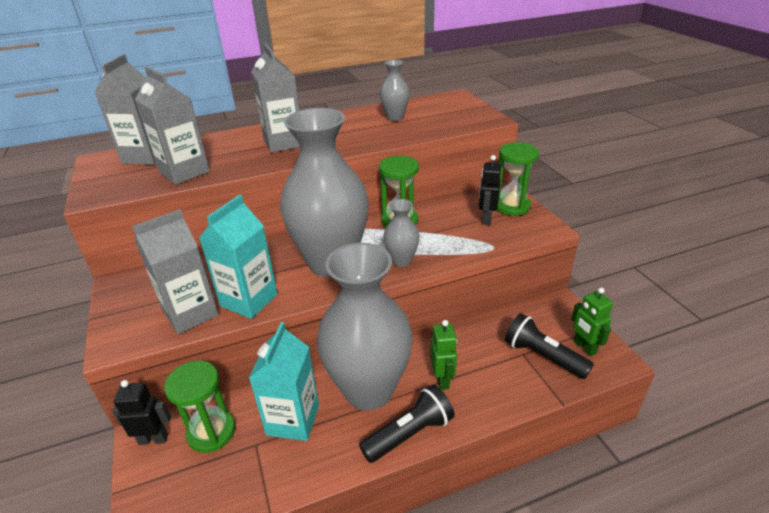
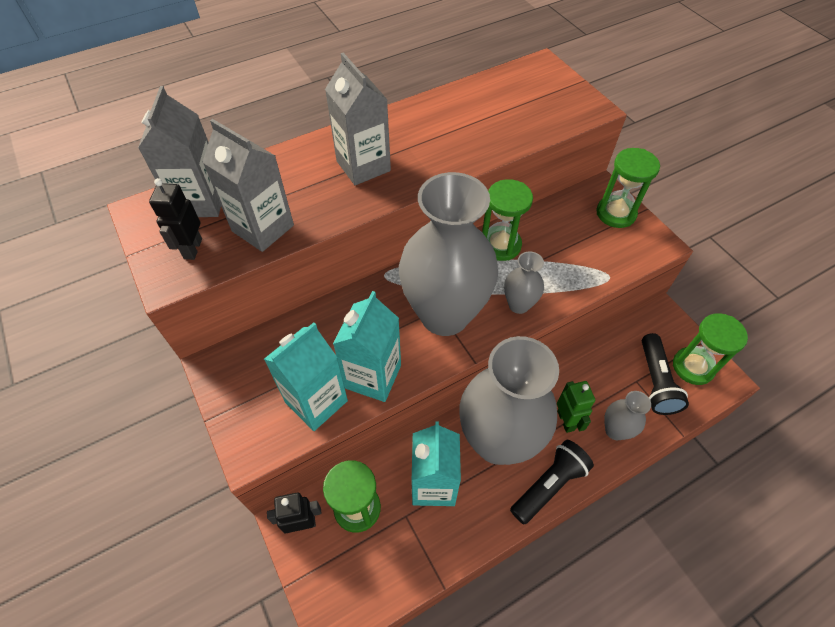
camera: 10 degrees left, 20 degrees up
(191, 313) = (316, 401): grey carton -> turquoise carton
(395, 117) = (481, 110): grey vase -> grey vase (615, 430)
(486, 219) = (593, 235): black robot -> black robot (192, 248)
(542, 356) = (655, 382): black flashlight -> black flashlight turned 120 degrees counterclockwise
(584, 347) = (693, 367): green robot -> green hourglass

